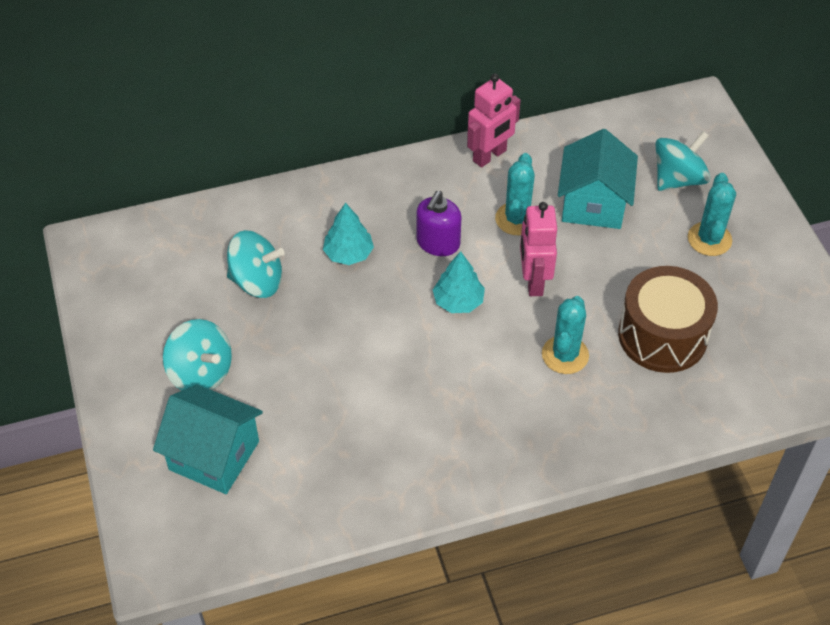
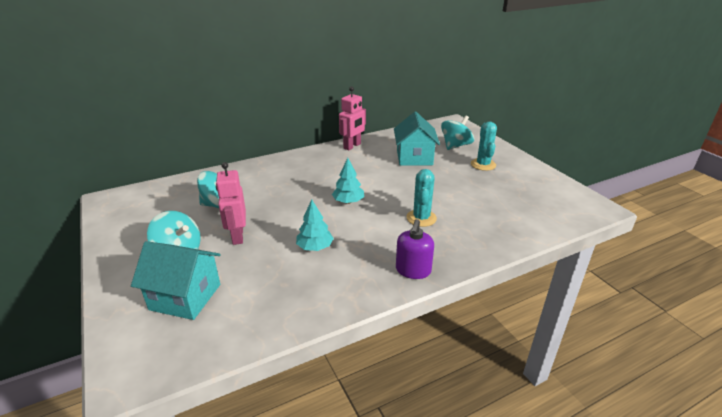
camera: 10 degrees left, 20 degrees down
(348, 253) = (277, 188): turquoise tree -> turquoise tree (315, 247)
(438, 243) = (330, 179): purple soap dispenser -> purple soap dispenser (413, 270)
(517, 219) = (374, 166): turquoise cactus -> none
(533, 281) = (391, 189): pink robot -> pink robot (237, 236)
(662, 335) = (476, 204): brown drum -> none

